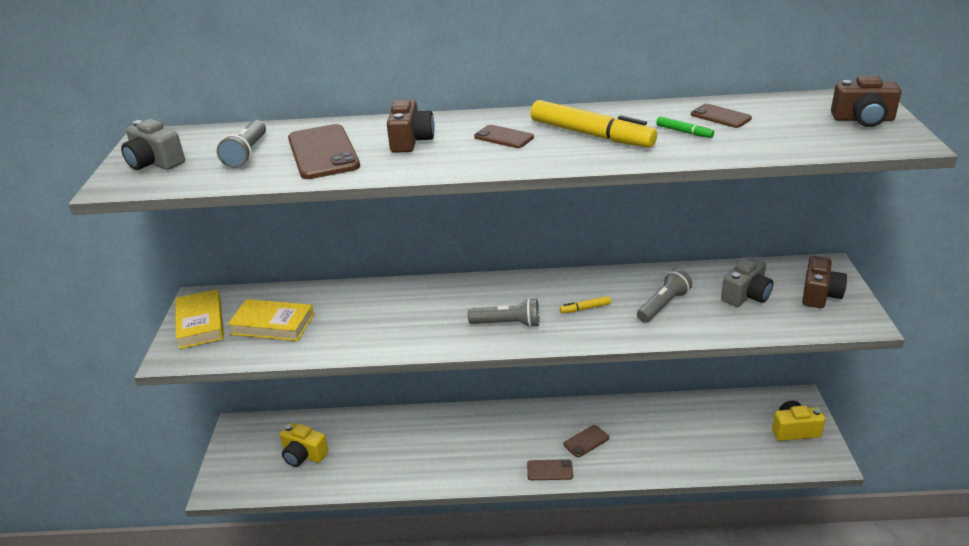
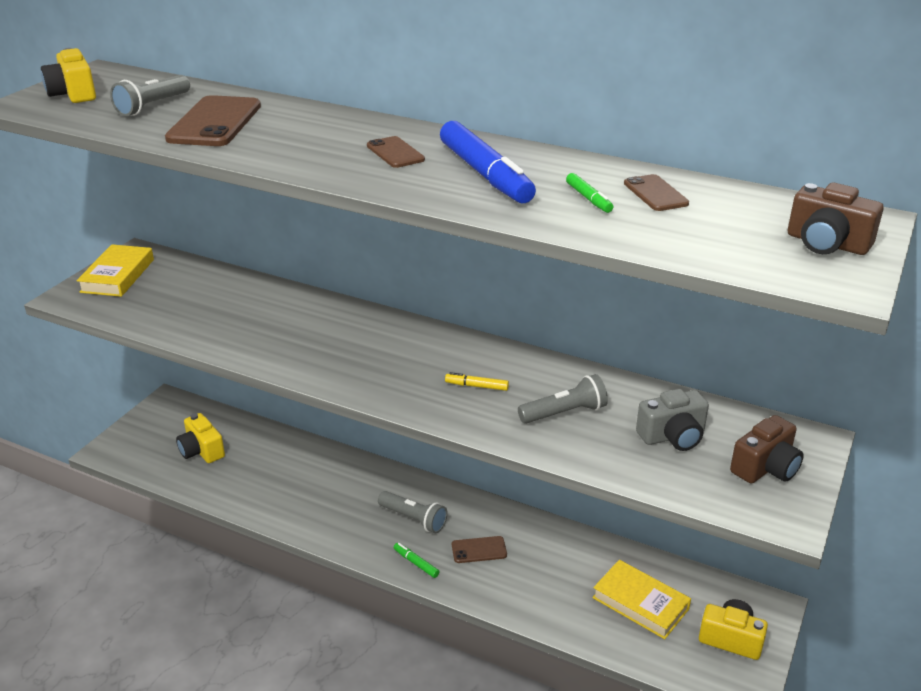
camera: 25 degrees right, 0 degrees up
(155, 162) = (73, 94): grey camera -> yellow camera
(272, 325) = (173, 298): yellow book -> yellow book (640, 603)
(410, 141) = (305, 132): brown camera -> none
(507, 324) = (382, 373): grey flashlight -> grey flashlight (413, 519)
(550, 470) = (416, 563): brown phone -> green marker
(591, 135) = (485, 174): yellow marker -> blue marker

